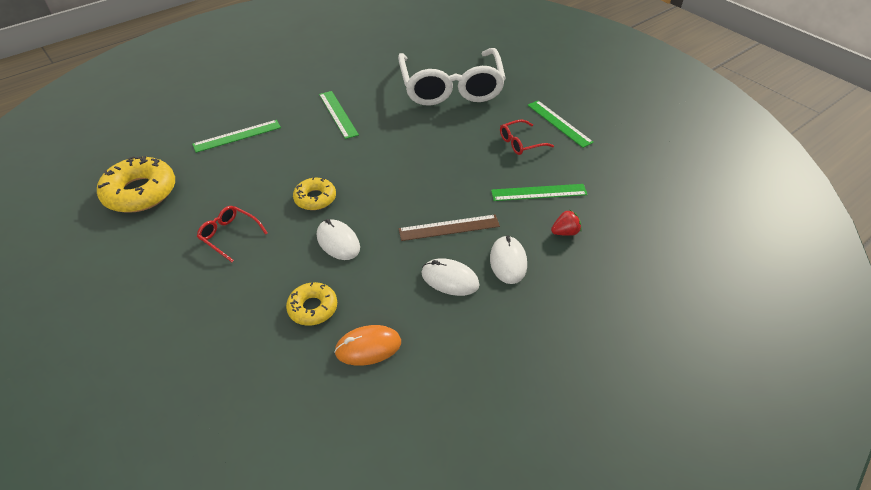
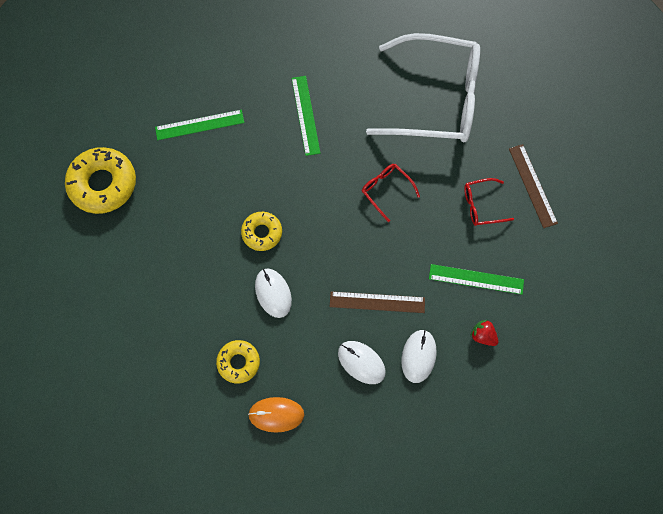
camera: 15 degrees right, 25 degrees up
(230, 236) = (179, 261): red glasses -> red glasses (386, 190)
(451, 87) = (435, 99): white glasses -> white glasses turned 90 degrees counterclockwise
(559, 123) = (532, 185): green ruler -> brown ruler
(565, 232) = (483, 335): red strawberry -> red strawberry turned 135 degrees counterclockwise

